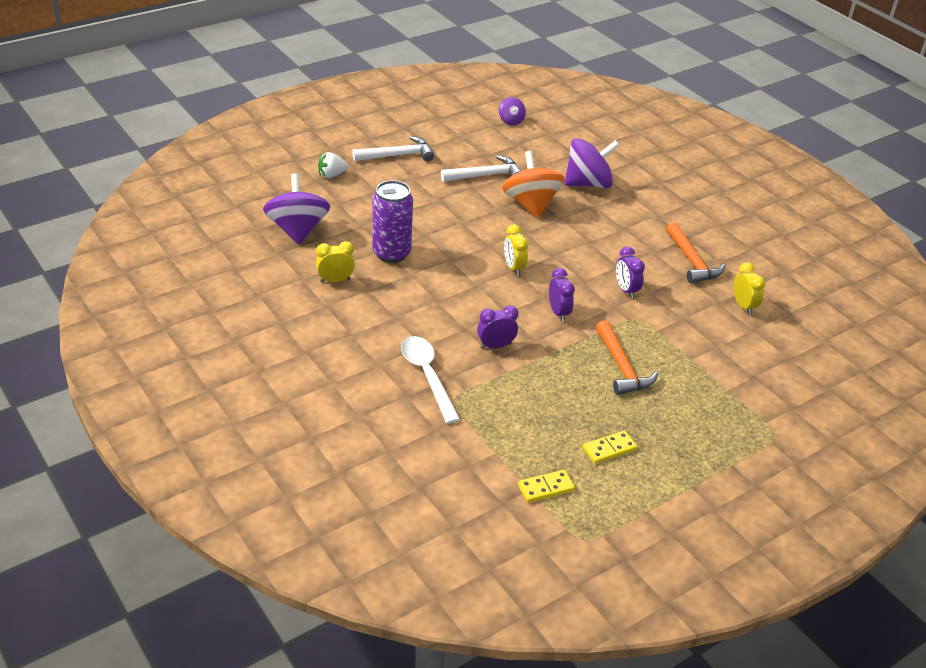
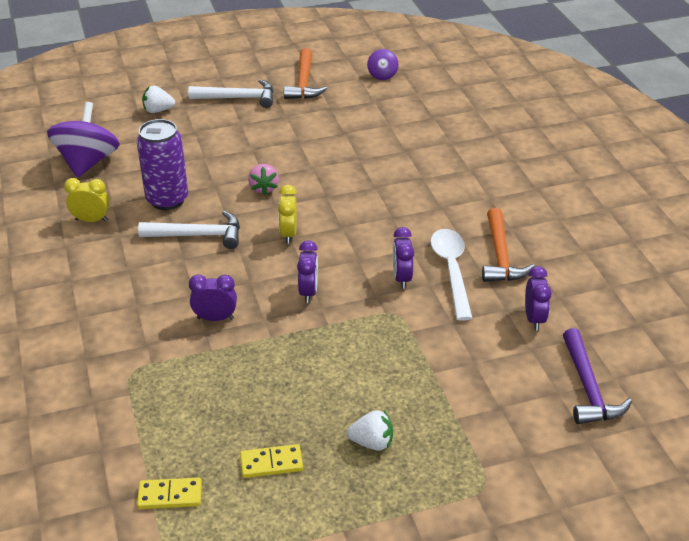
camera: 20 degrees right, 0 degrees up
(427, 376) = (120, 339): white spoon -> white spoon (451, 270)
(469, 232) = (264, 188): none -> pink strawberry
(486, 175) = (319, 130): white hammer -> white hammer (198, 235)
(530, 204) = (350, 167): orange spinning top -> none
(588, 184) = (428, 152): purple spinning top -> none
(621, 367) = (344, 367): orange hammer -> orange hammer (304, 83)
(676, 419) = (372, 442): none -> white strawberry
(743, 306) = (534, 319): yellow clock -> purple clock
(809, 351) = (588, 388): none -> purple hammer

